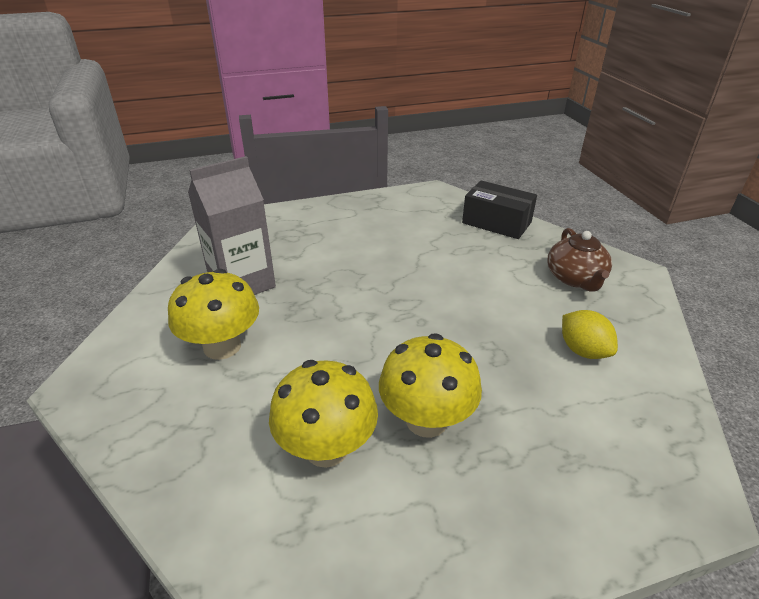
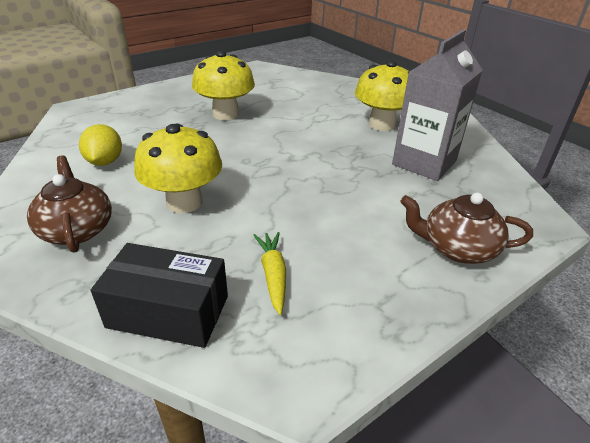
camera: 160 degrees right, 0 degrees up
(303, 220) = (457, 248): none -> brown teapot
(326, 448) = (276, 99): yellow mushroom -> yellow mushroom (184, 202)
(431, 227) = (273, 275): none -> yellow carrot
(583, 350) = (105, 162): yellow lemon -> yellow lemon turned 45 degrees clockwise

